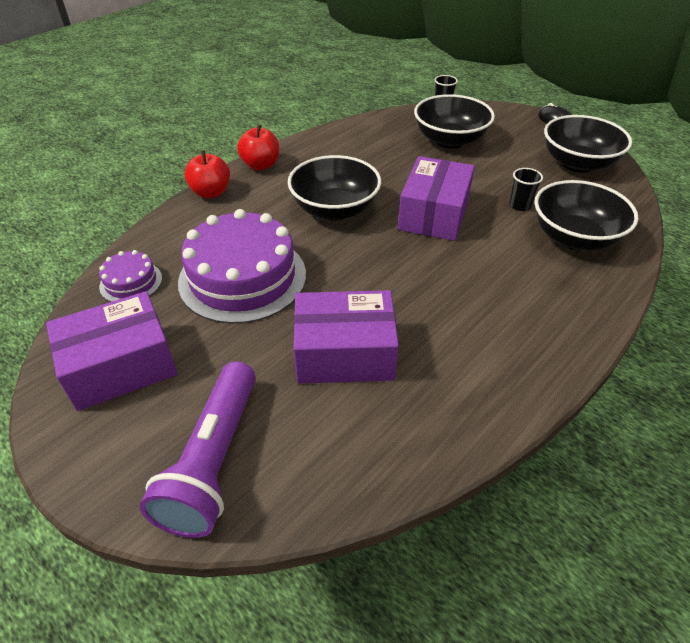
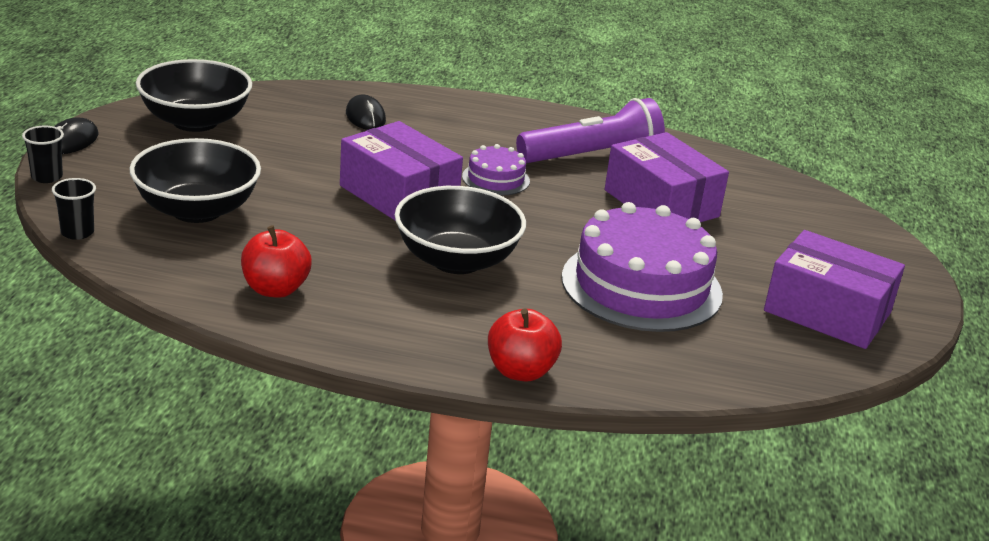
camera: 125 degrees left, 15 degrees down
(131, 282) = (740, 358): purple cake -> purple cake (496, 179)
(213, 460) = (827, 232): purple flashlight -> purple flashlight (592, 156)
(261, 165) = (408, 352): red apple -> red apple (275, 289)
(434, 214) = (399, 194): purple box -> purple box turned 60 degrees clockwise
(520, 205) = (329, 148): black cup -> black cup (47, 177)
(574, 238) = (365, 117): black bowl -> black mouse

